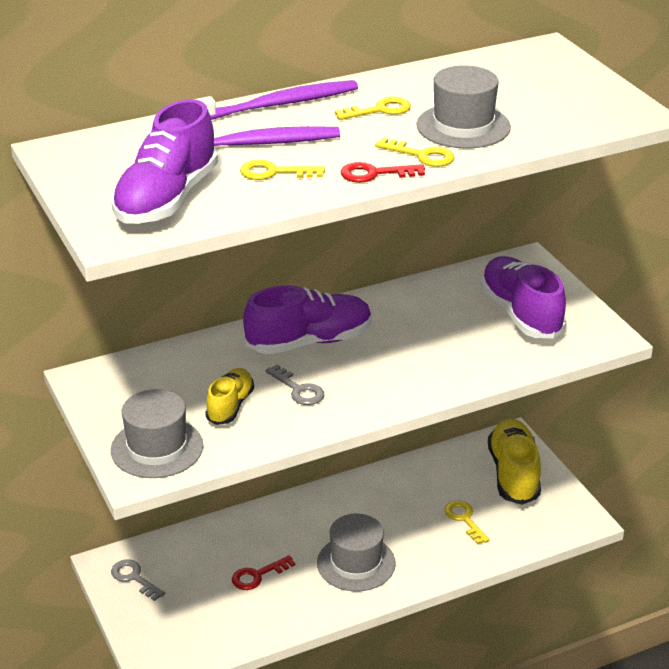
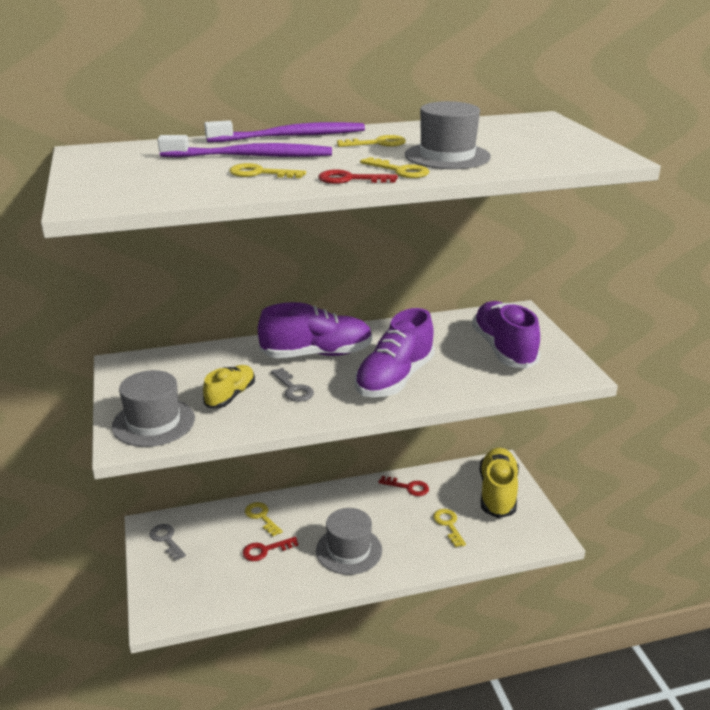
camera: 10 degrees right, 5 degrees down
(166, 199) = (152, 183): purple shoe -> purple shoe (394, 379)
(240, 537) = (261, 517): none -> yellow key
(407, 479) = (408, 487): none -> red key

